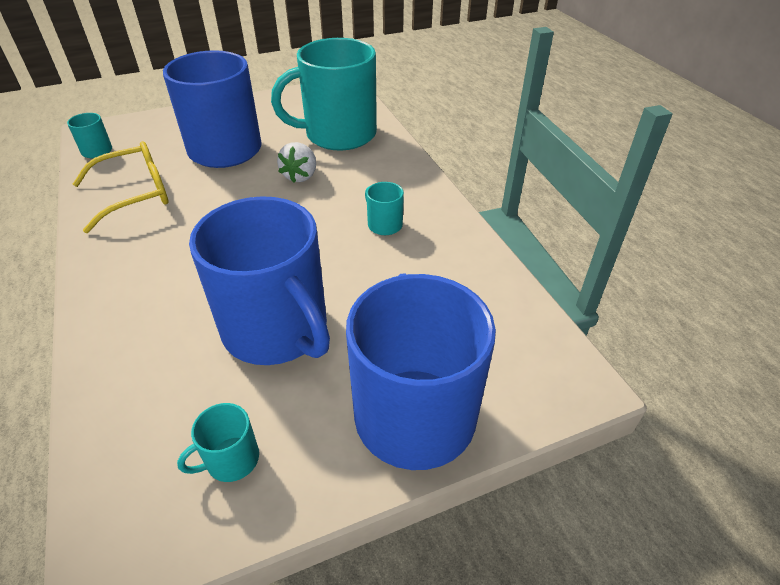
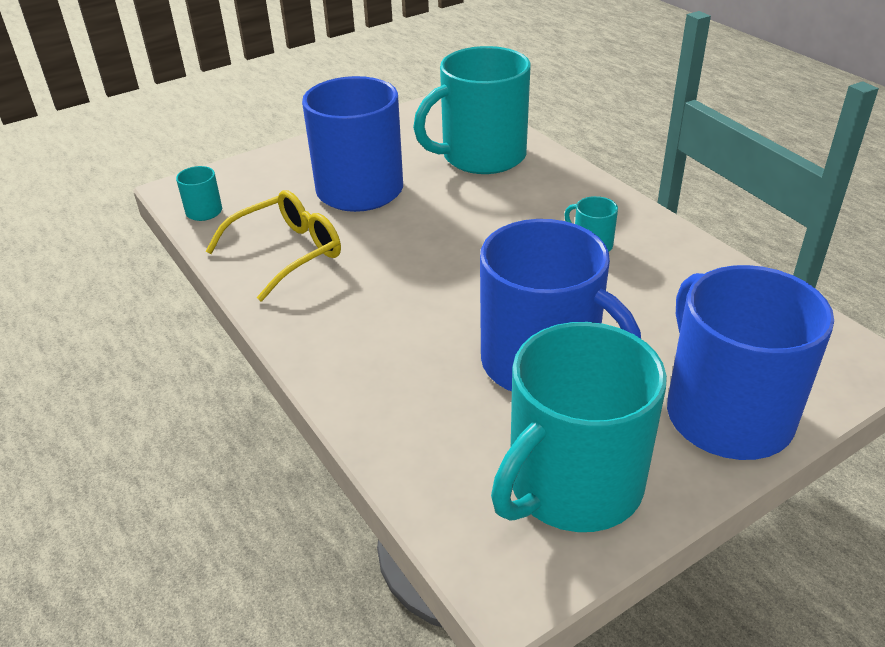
camera: 10 degrees left, 5 degrees down
(231, 459) = (572, 484): turquoise mug -> turquoise mug, size x2.47
(300, 176) = (467, 207): white strawberry -> none

